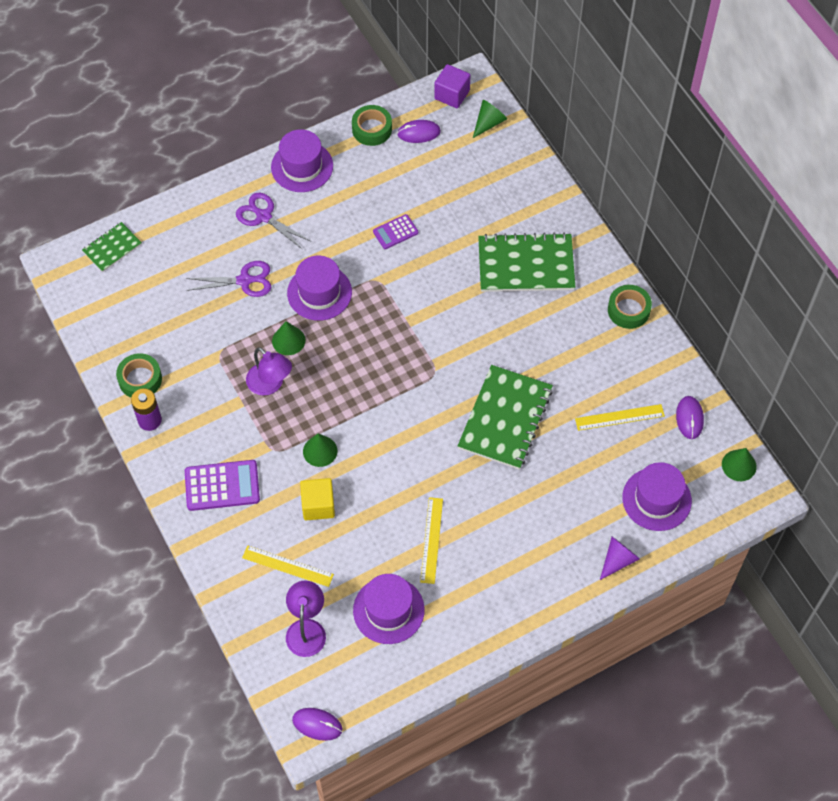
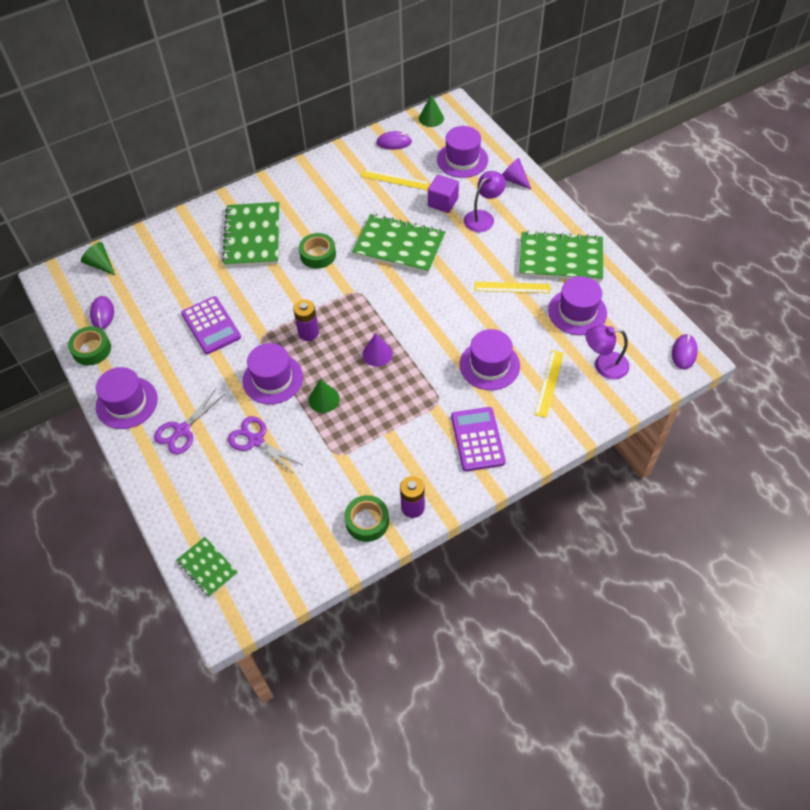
camera: 90 degrees left, 5 degrees down
(244, 280) = (256, 440): purple scissors -> purple scissors turned 45 degrees counterclockwise
(270, 384) = (371, 410): purple lamp -> purple lamp (483, 217)
(318, 505) = (489, 365): yellow cube -> purple hat
(320, 451) = (436, 367): green cone -> none
(344, 392) = (377, 354): none -> purple cone
(378, 325) = (308, 333): none -> purple battery
(395, 232) = (211, 325): purple calculator -> purple calculator, size x1.68
(452, 95) = (63, 291): purple cube -> purple cube (443, 202)
(476, 602) = (560, 258): none -> green notebook
(619, 417) = (395, 179): yellow ruler -> yellow ruler turned 60 degrees counterclockwise
(628, 310) = (299, 175): green tape -> green tape (318, 255)

